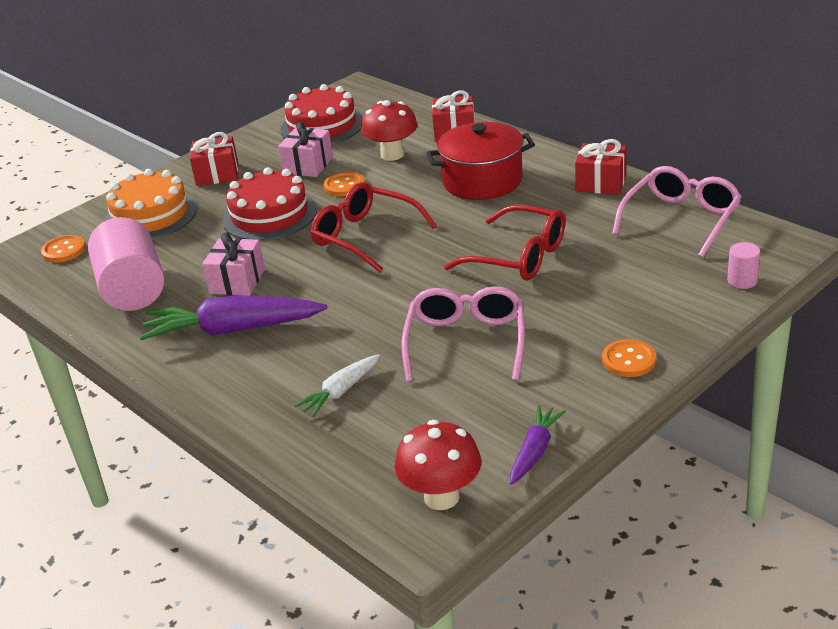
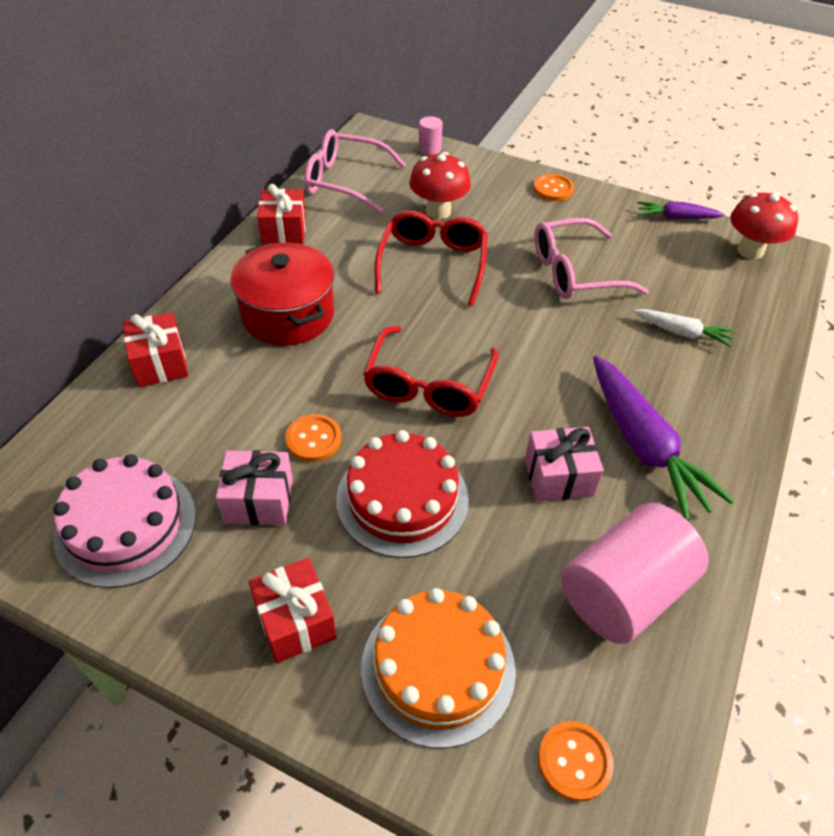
camera: 115 degrees left, 15 degrees up
(322, 126) = (126, 525): red cake -> pink cake
(392, 155) = (224, 411): red mushroom -> red mushroom (438, 211)

